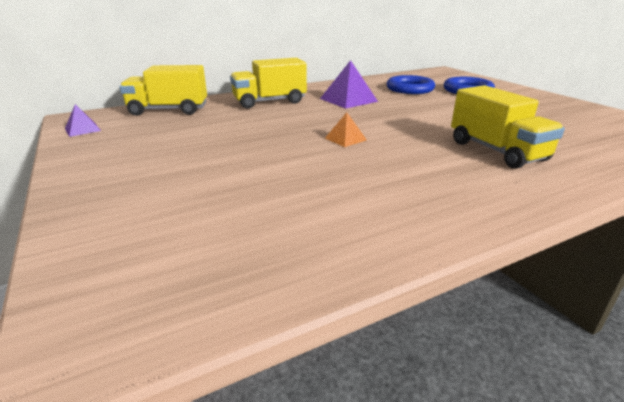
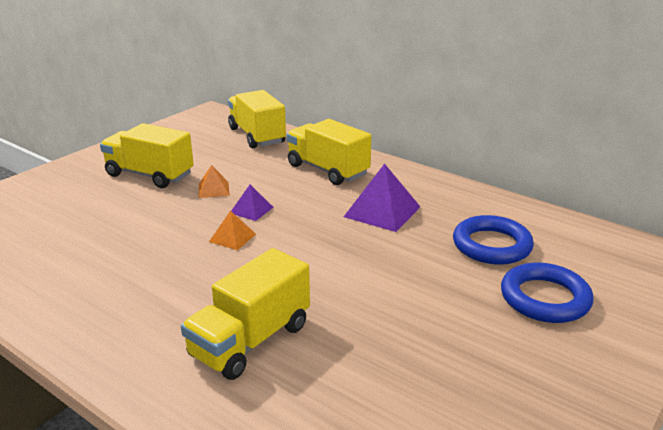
camera: 65 degrees right, 0 degrees up
(82, 129) = (184, 125): purple pyramid -> purple pyramid (251, 210)
(178, 155) = (149, 175): none -> yellow truck
(251, 135) = (213, 189): none -> orange pyramid

